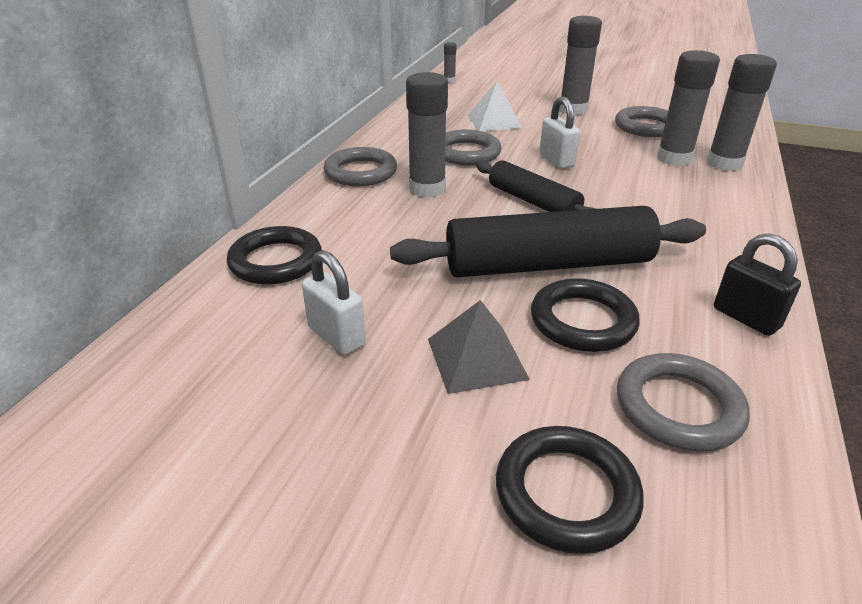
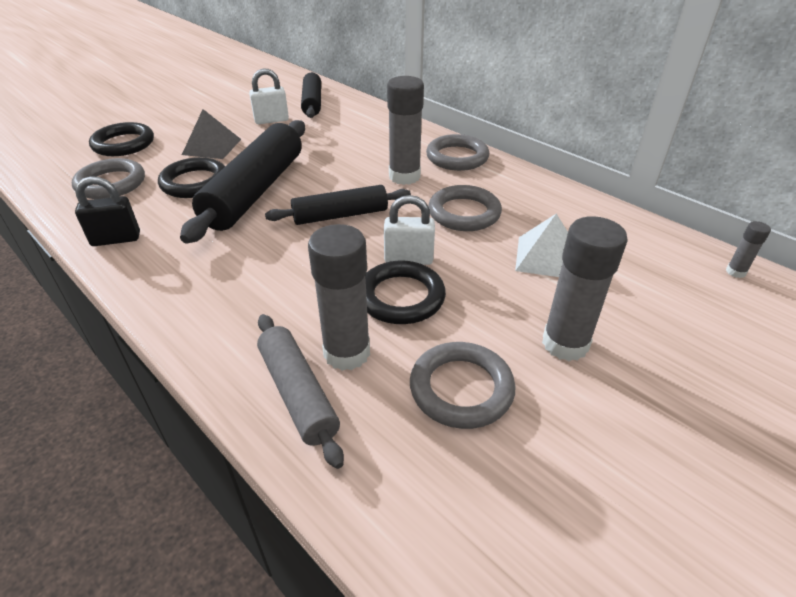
camera: 115 degrees right, 5 degrees up
(236, 319) = (312, 102): none -> black rolling pin
(276, 261) = (355, 115): black ring -> black ring (401, 297)
(724, 163) = (298, 393): grey glue stick -> grey rolling pin

